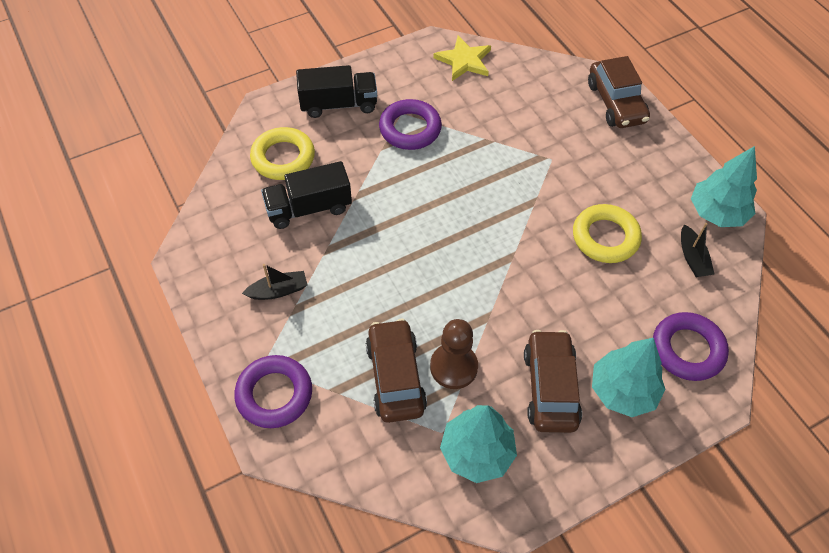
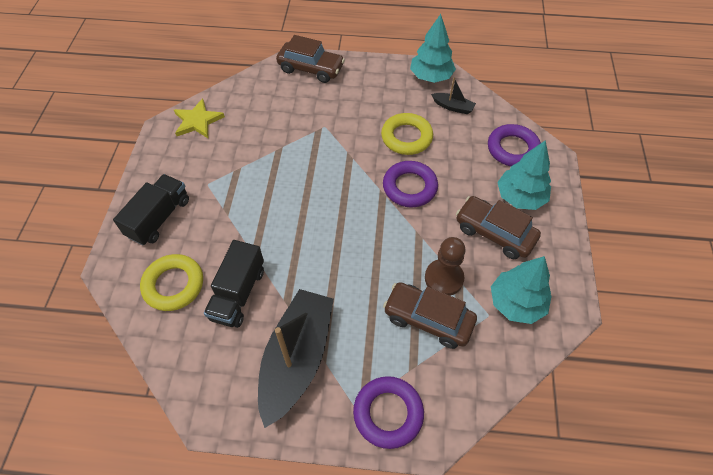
camera: 55 degrees left, 0 degrees up
(278, 290) = (297, 358): black boat -> black boat, size x2.32
(410, 129) = (226, 187): purple ring -> purple ring (409, 187)

